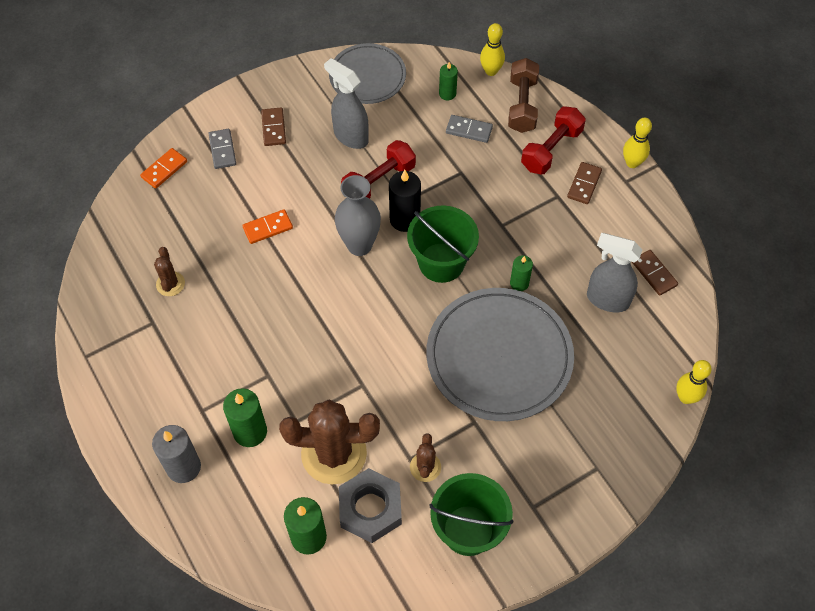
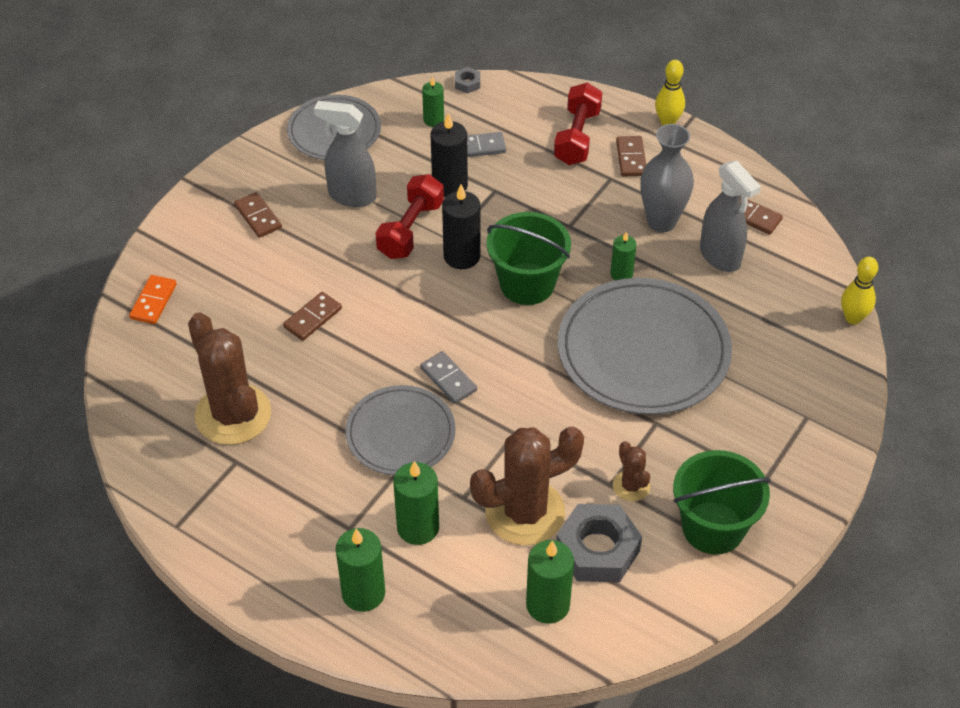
camera: 25 degrees left, 10 degrees down
(170, 284) = (233, 414): brown cactus -> brown cactus, size x2.09
(183, 467) = (363, 593): grey candle -> green candle
(222, 150) = (211, 258): grey domino -> grey domino (448, 379)
(268, 228) = (312, 318): orange domino -> brown domino
(279, 349) = (400, 433): none -> grey plate
(359, 245) = (427, 299): grey vase -> grey vase (661, 222)
(428, 155) = (449, 186): none -> black candle
(491, 71) = (467, 83): yellow bowling pin -> grey nut
(522, 105) = (520, 105): brown dumbbell -> none
(607, 299) = (720, 257): grey spray bottle -> grey spray bottle turned 120 degrees counterclockwise

